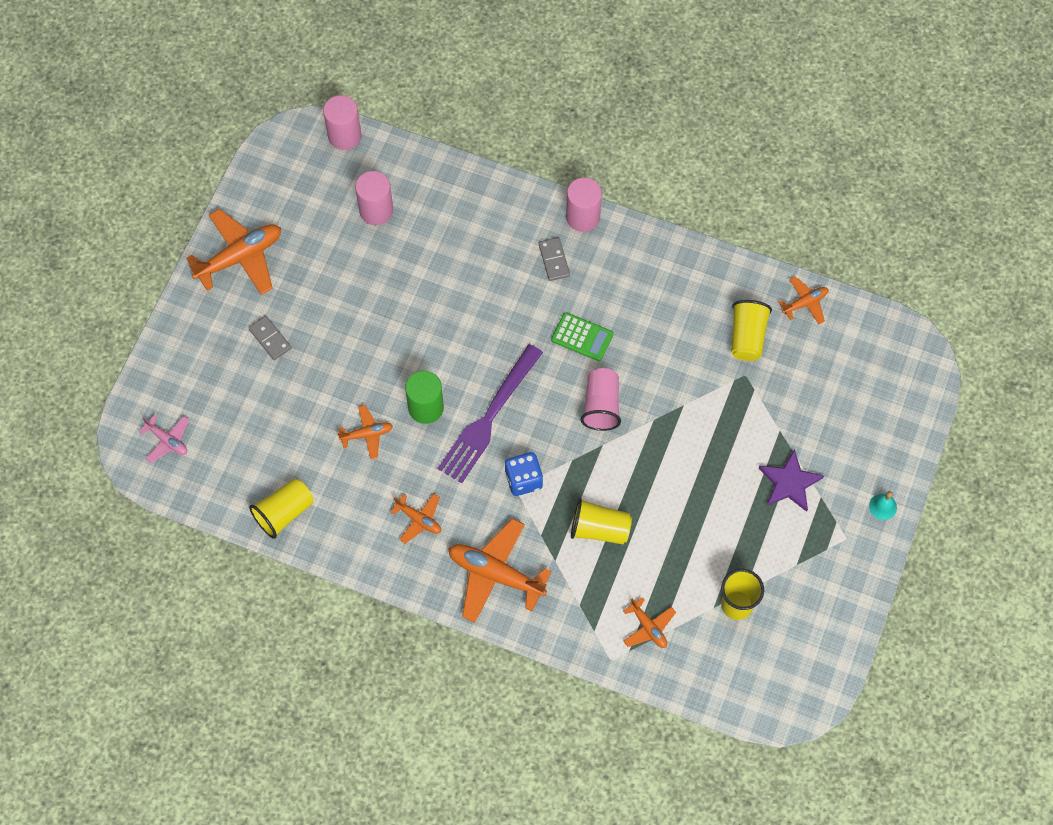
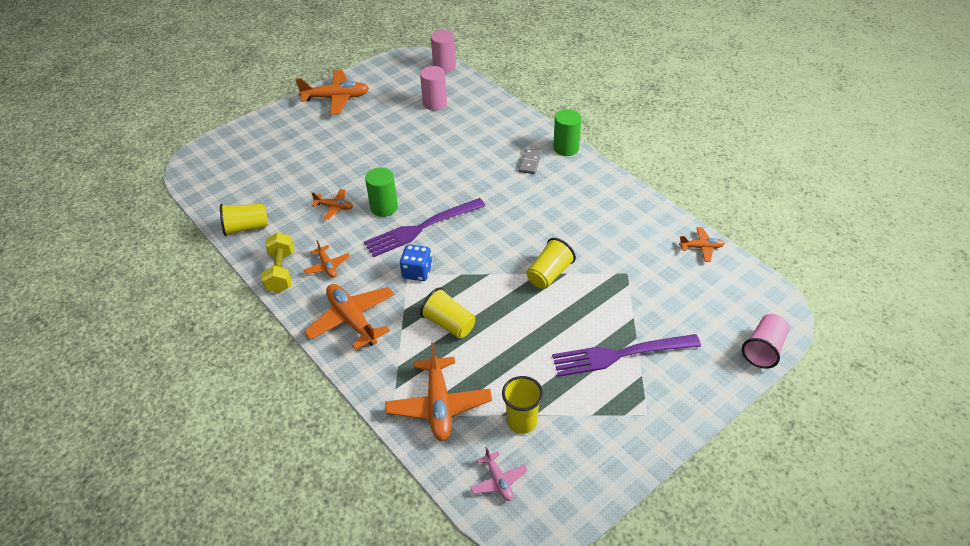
camera: 30 degrees right, 20 degrees down
(167, 440) = (214, 165): pink plane -> pink plane (498, 480)
(270, 339) = (319, 140): grey domino -> none
(372, 552) = (281, 272): none -> yellow dumbbell
(582, 337) = (519, 208): green calculator -> none
(583, 217) = (566, 148): pink cylinder -> green cylinder
(601, 406) = (505, 251): pink cup -> pink cup (763, 349)
(648, 627) = (439, 405): orange plane -> orange plane, size x1.89
(747, 337) = (643, 251): yellow cup -> yellow cup (549, 274)
(789, 482) = (620, 355): purple star -> purple fork
(883, 506) = (693, 404): turquoise bell -> none

